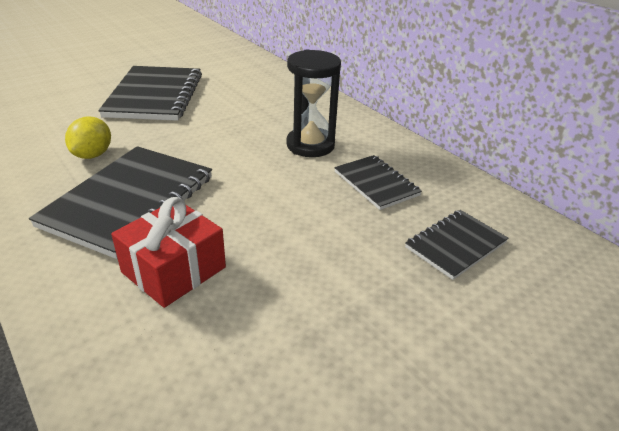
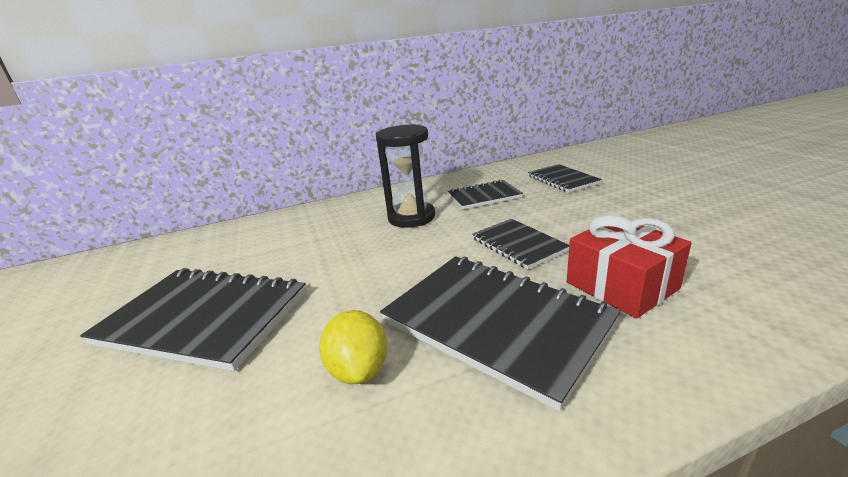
camera: 70 degrees left, 10 degrees down
(93, 155) = (359, 370): yellow lemon -> yellow lemon turned 45 degrees clockwise
(254, 209) = (518, 245): none -> black notebook

